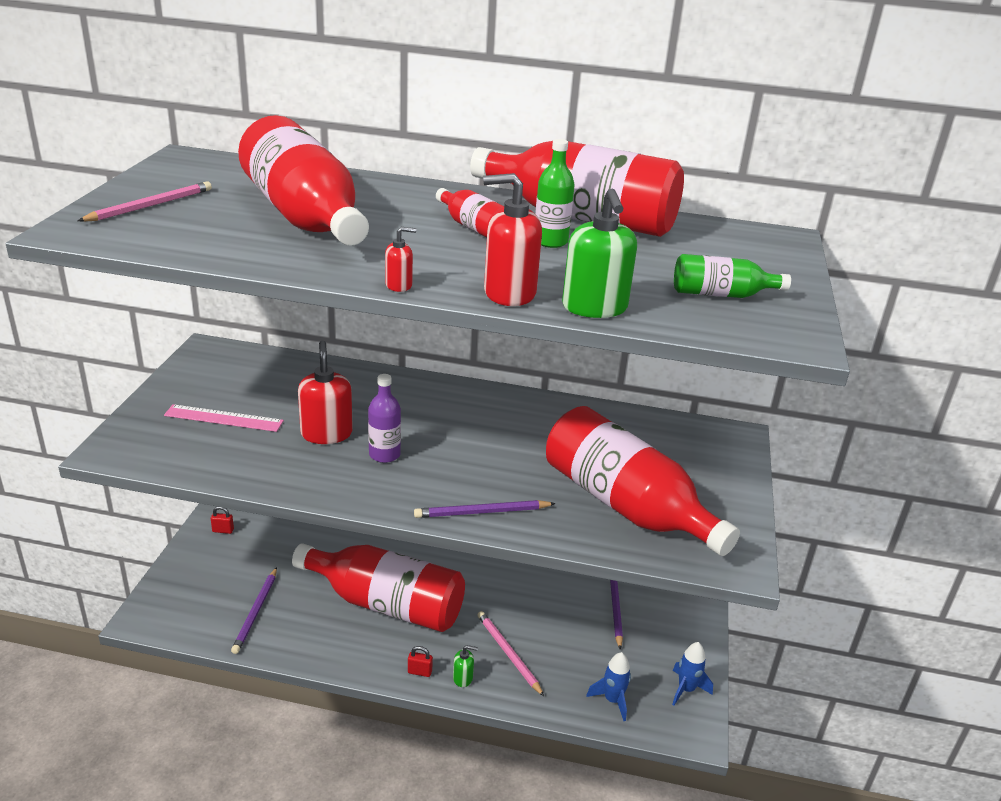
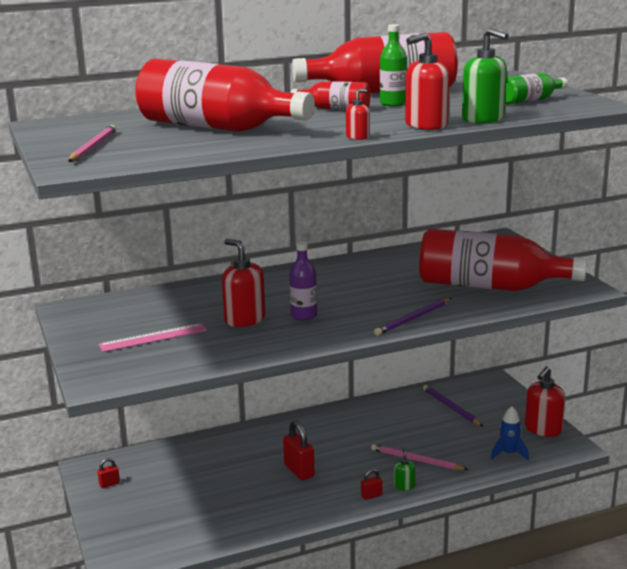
camera: 30 degrees left, 10 degrees down
(256, 612) = (206, 518): purple pencil -> none
(386, 604) = (299, 471): red bottle -> red padlock
(463, 678) = (404, 485): green soap dispenser -> green soap dispenser turned 60 degrees counterclockwise
(686, 689) = (543, 429): blue rocket -> red soap dispenser

